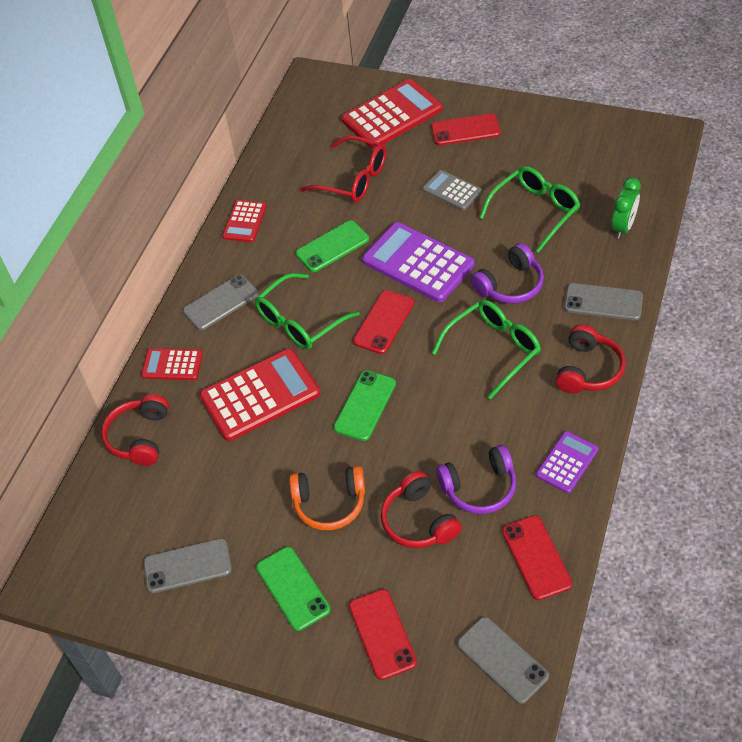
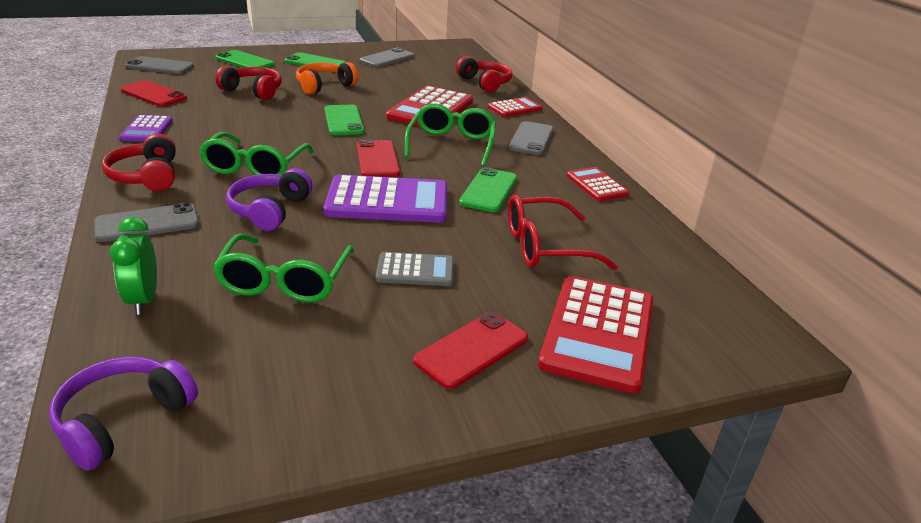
camera: 135 degrees right, 20 degrees down
(382, 634) = (245, 61): red phone -> green phone
(479, 487) = (216, 108): purple headphones -> purple headphones (123, 420)

